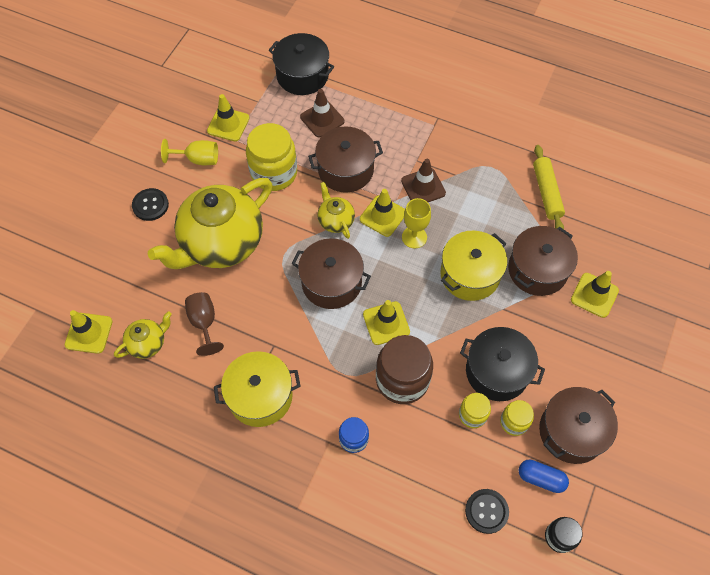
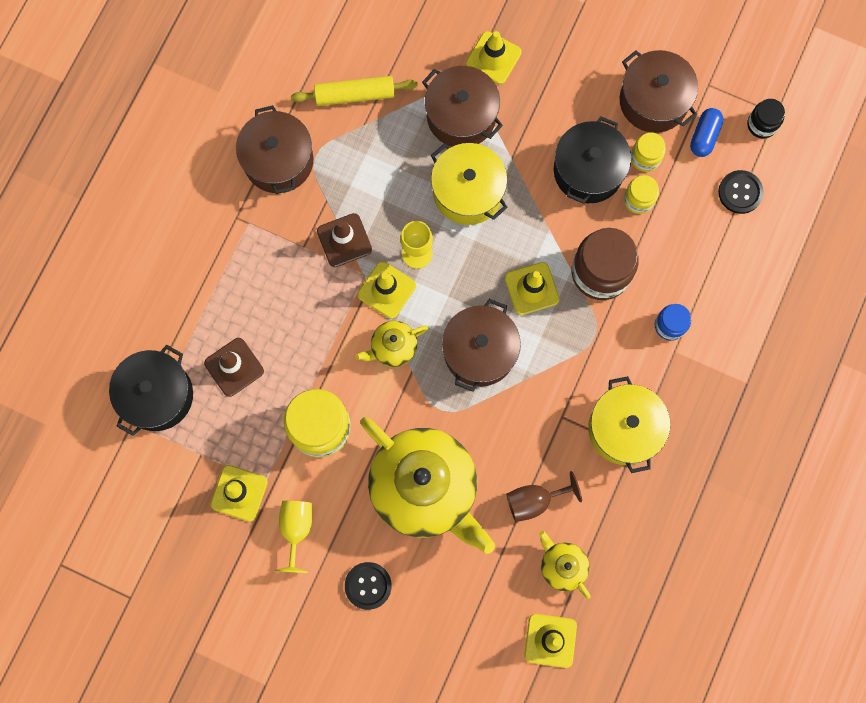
camera: 90 degrees left, 15 degrees up
(345, 170) = (316, 335): brown pot -> brown pot (278, 160)

